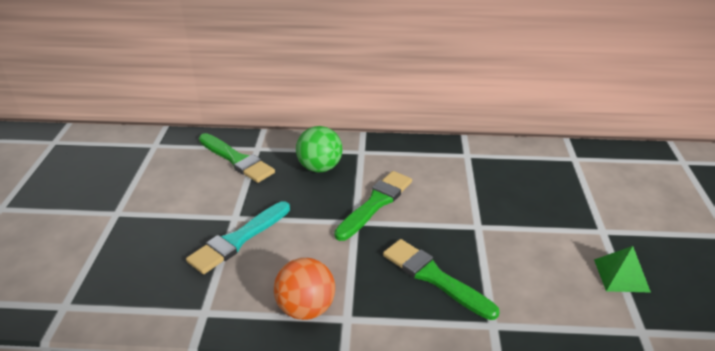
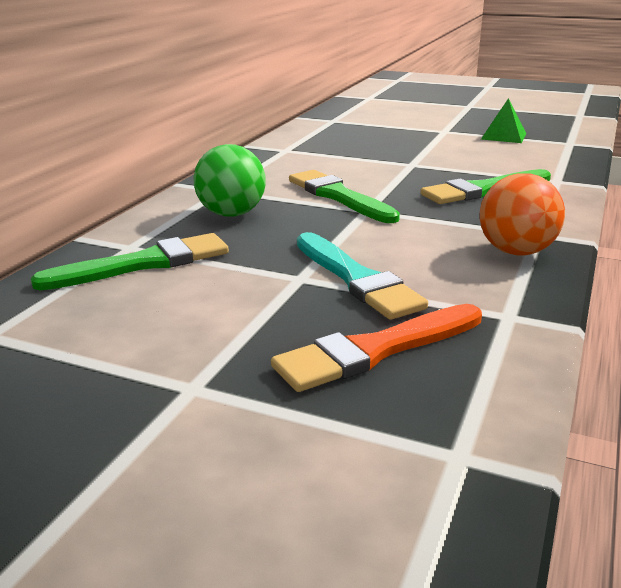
camera: 70 degrees left, 10 degrees down
(154, 263) = (375, 350): none -> orange brush

